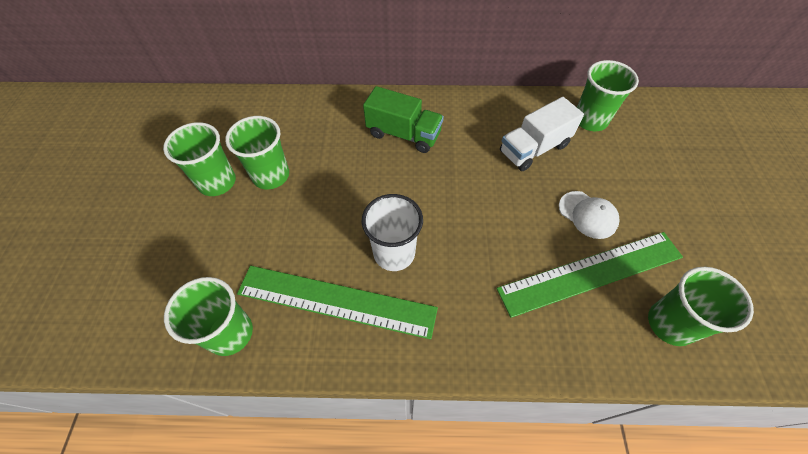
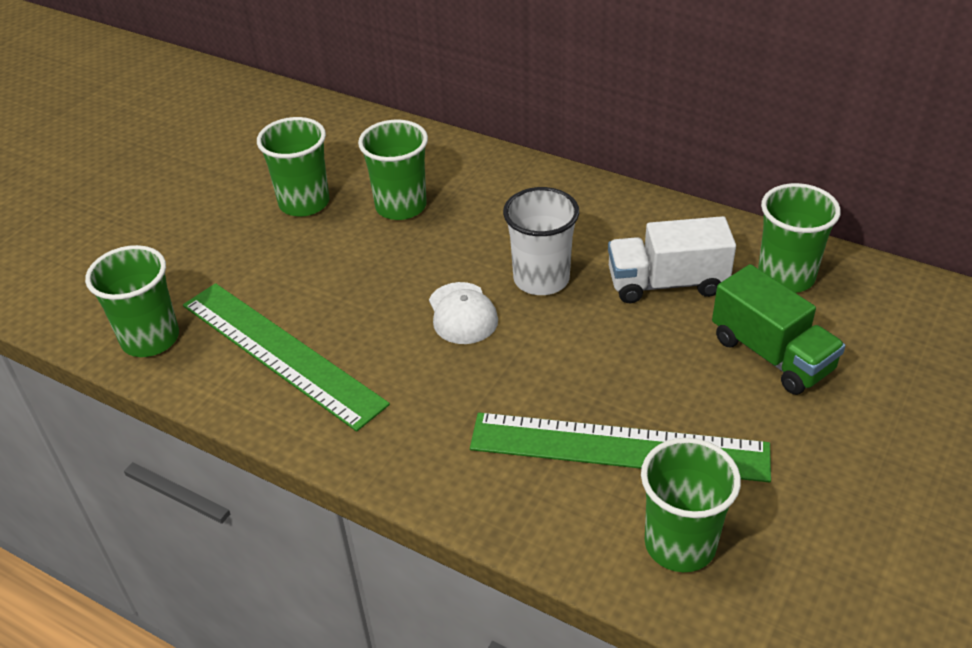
camera: 30 degrees right, 15 degrees down
(217, 182) = (241, 190): green cup -> green cup (401, 206)
(394, 253) = (384, 331): white cup -> white cup (541, 279)
(403, 134) = (500, 210): green truck -> green truck (771, 354)
(588, 215) = (675, 384): white cap -> white cap (462, 313)

